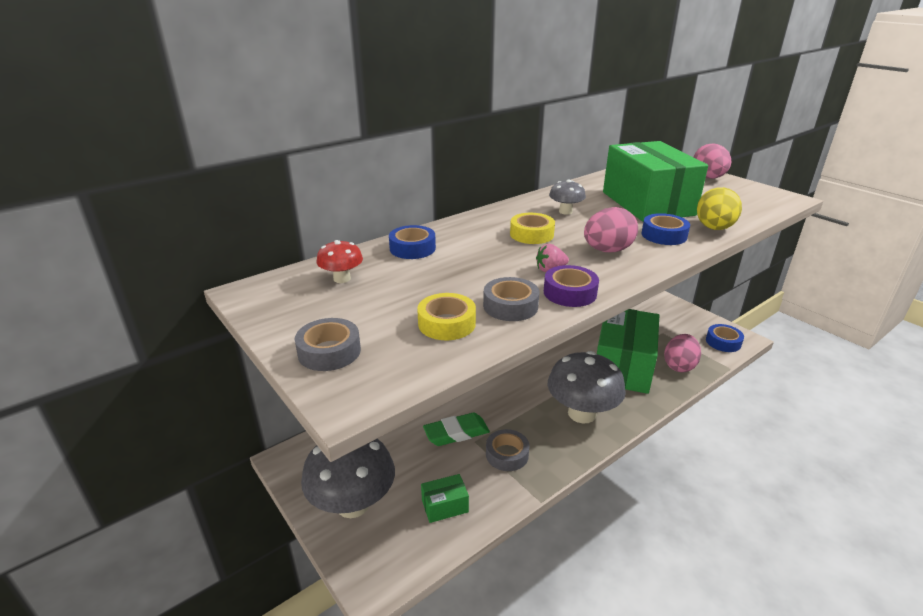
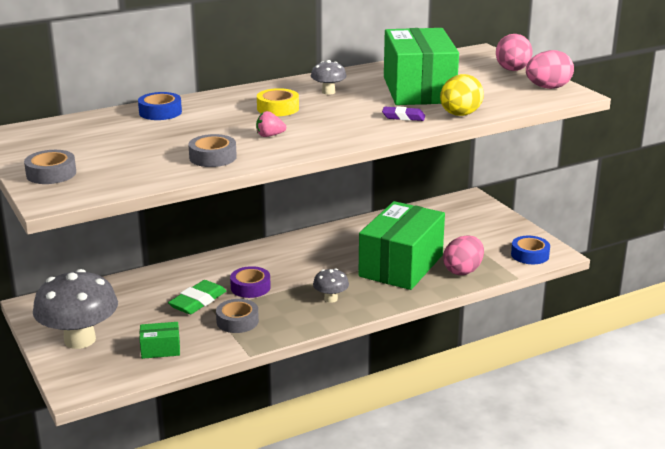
camera: 10 degrees right, 5 degrees down
(342, 279) = (86, 130): red mushroom -> none
(446, 323) = (152, 164): yellow tape -> none
(456, 433) = (198, 301): green eraser -> green eraser turned 45 degrees counterclockwise
(570, 293) = (271, 152): purple tape -> purple tape (250, 287)
(582, 413) = (331, 299): grey mushroom -> grey mushroom, size x0.47
(607, 250) = (336, 125): pink egg -> pink egg (548, 88)
(664, 235) = (403, 117): blue tape -> purple eraser

